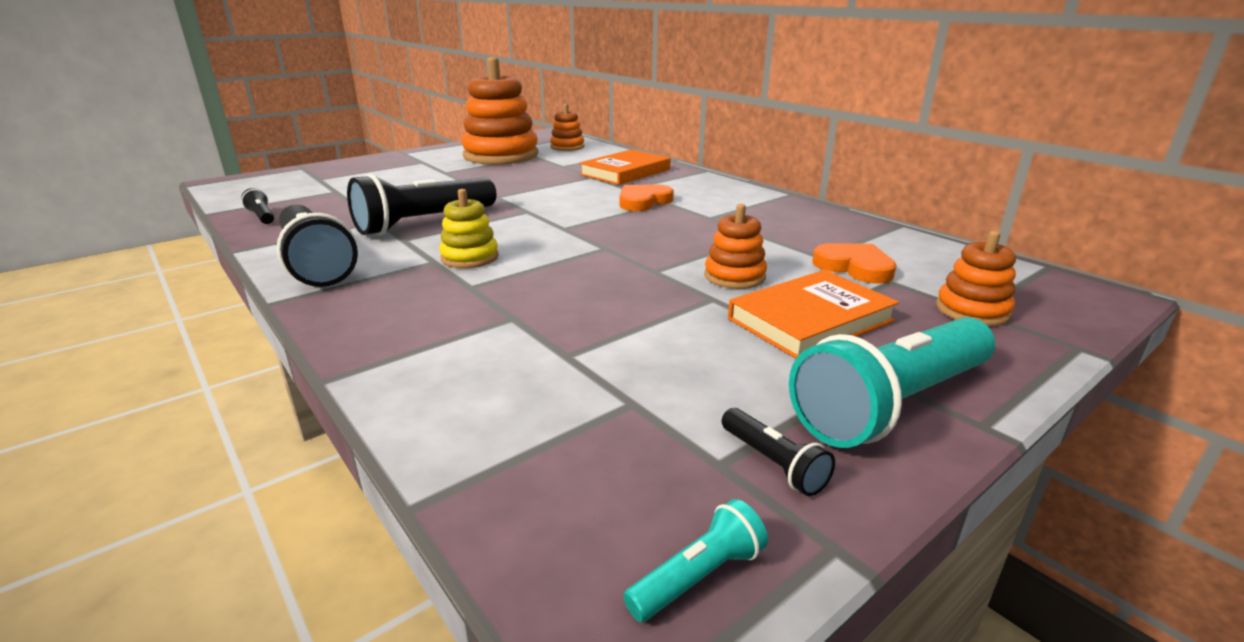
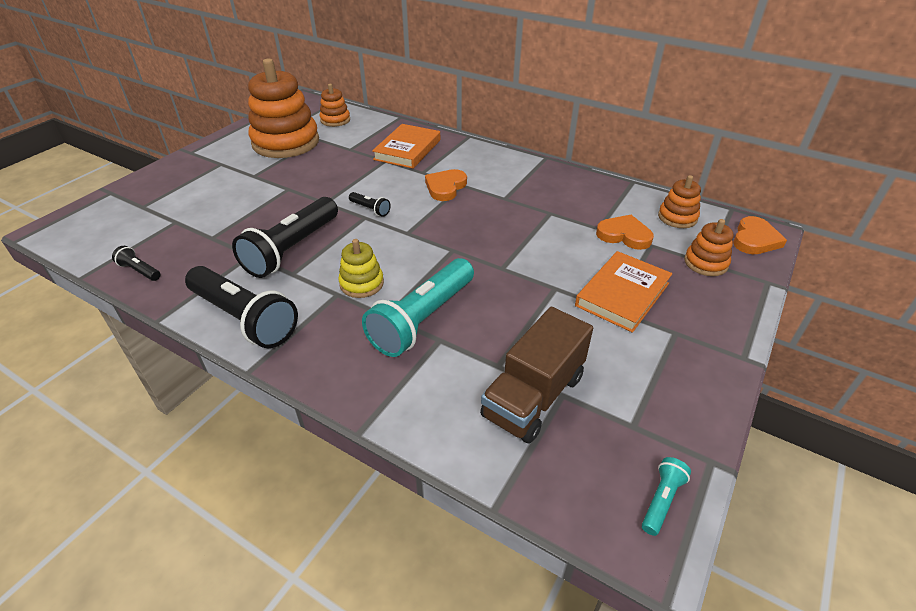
camera: 20 degrees left, 15 degrees up
(588, 396) = (533, 396): none -> brown truck
(734, 276) = (556, 262): orange stacking toy -> orange stacking toy (677, 217)
(773, 463) = (659, 417): black flashlight -> black flashlight (370, 209)
(891, 404) = (696, 355): turquoise flashlight -> turquoise flashlight (422, 319)
(1076, 300) = (755, 239): none -> orange heart

